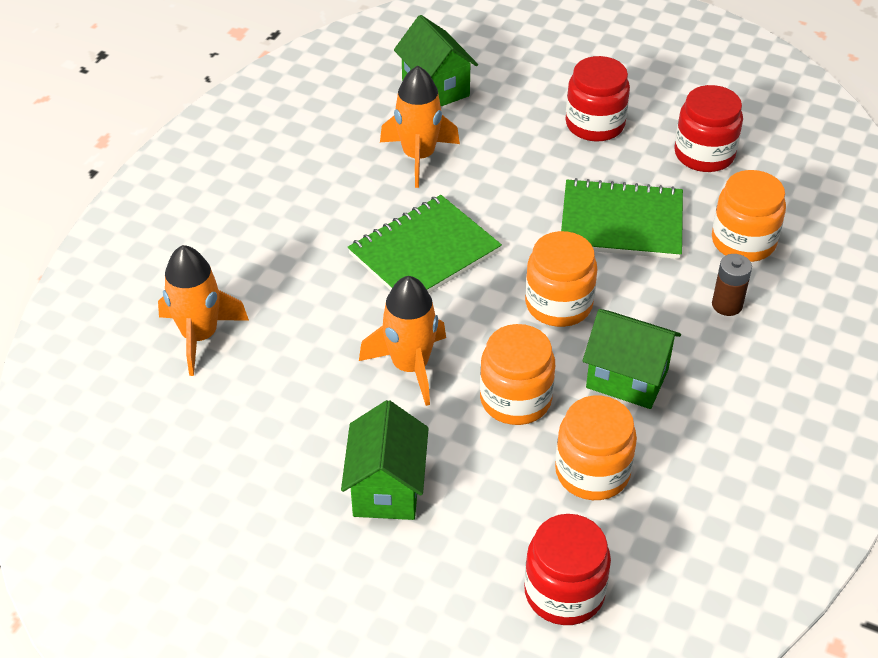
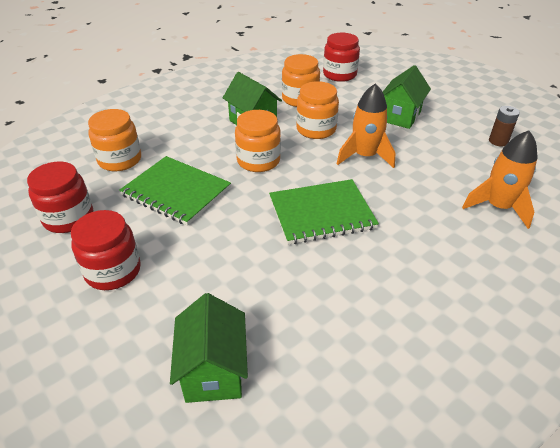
camera: 155 degrees left, 5 degrees down
(418, 157) = (280, 292): orange rocket -> none
(727, 305) = (169, 135): brown battery -> brown battery (498, 141)

